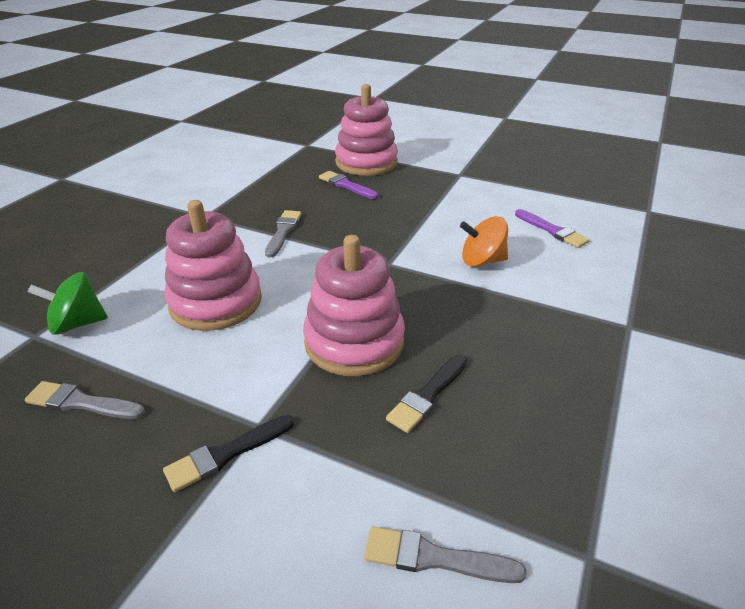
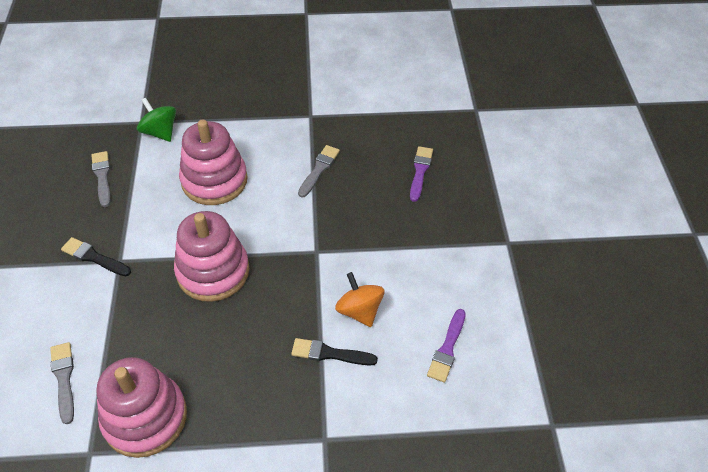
camera: 60 degrees right, 15 degrees up
(283, 232) = (319, 169): grey brush -> grey brush turned 45 degrees counterclockwise
(366, 163) = (474, 165): pink stacking toy -> pink stacking toy (145, 417)
(427, 395) = (181, 331): black brush -> black brush (329, 353)

